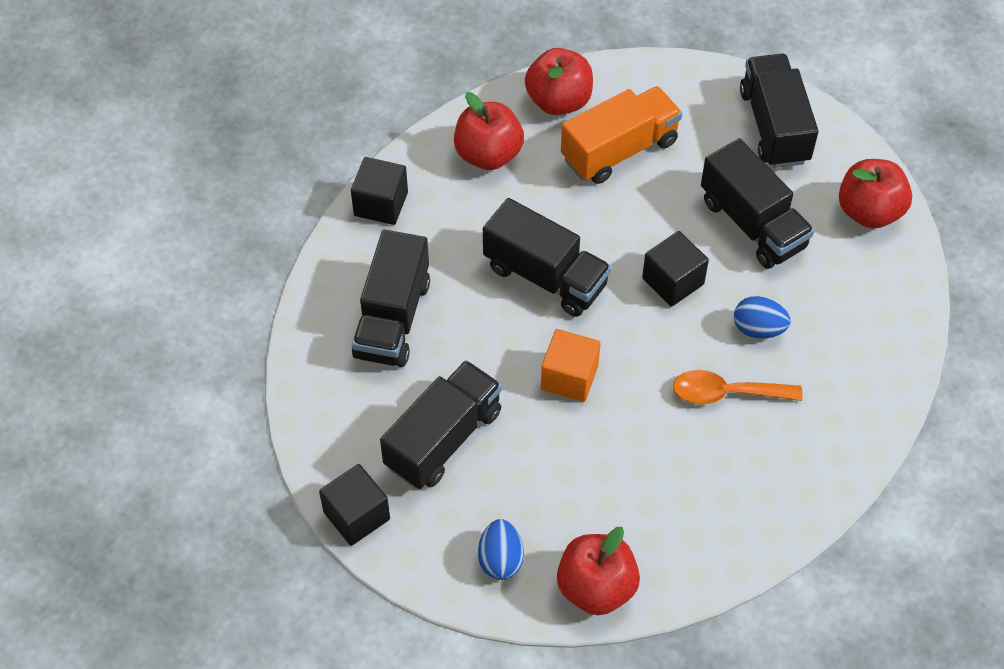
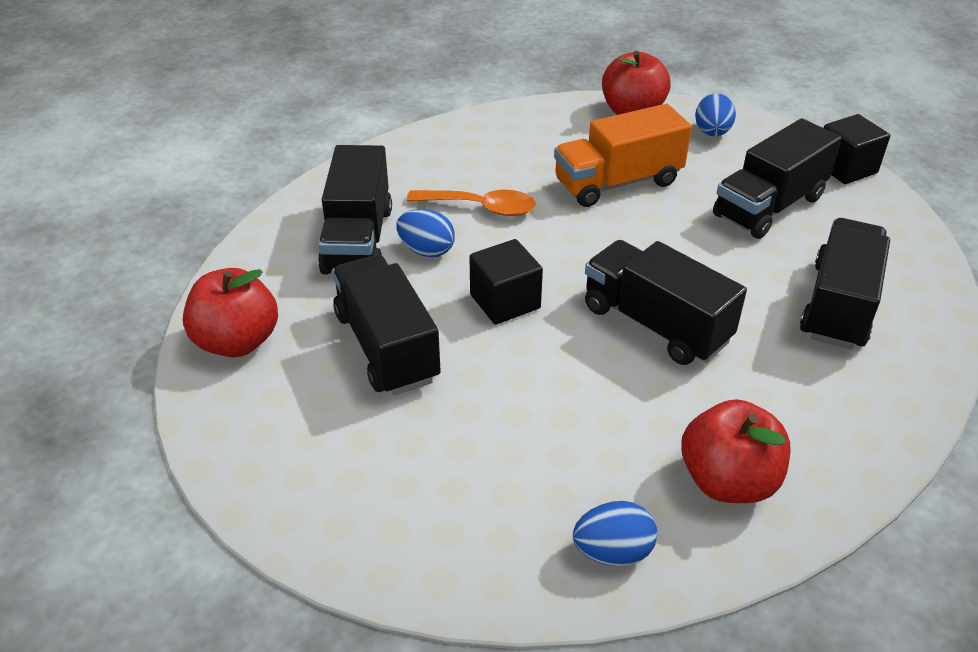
camera: 170 degrees left, 15 degrees down
(381, 204) = (879, 433): black cube -> none
(559, 101) = (612, 552): red apple -> blue egg
(569, 377) = (638, 235): orange cube -> none
(619, 150) = (533, 460): orange truck -> orange truck (618, 182)
(774, 126) = (297, 463): black truck -> black truck (358, 240)

